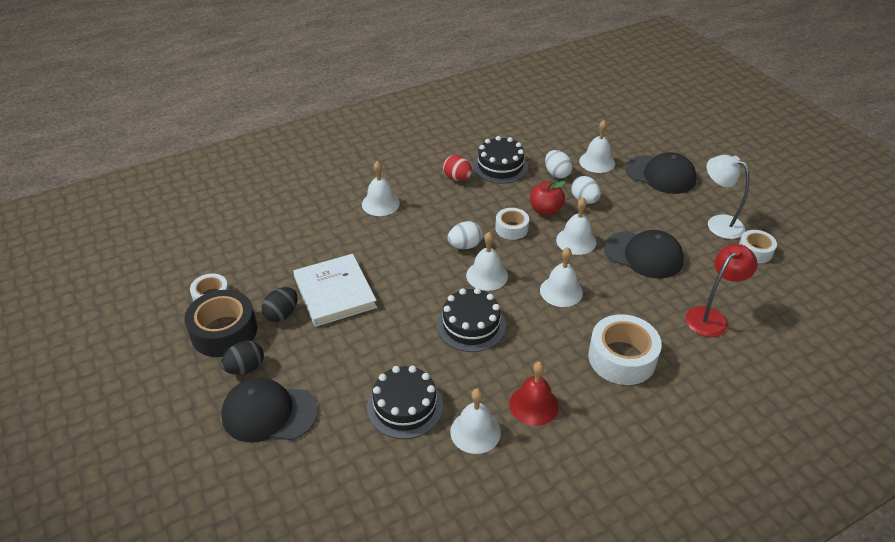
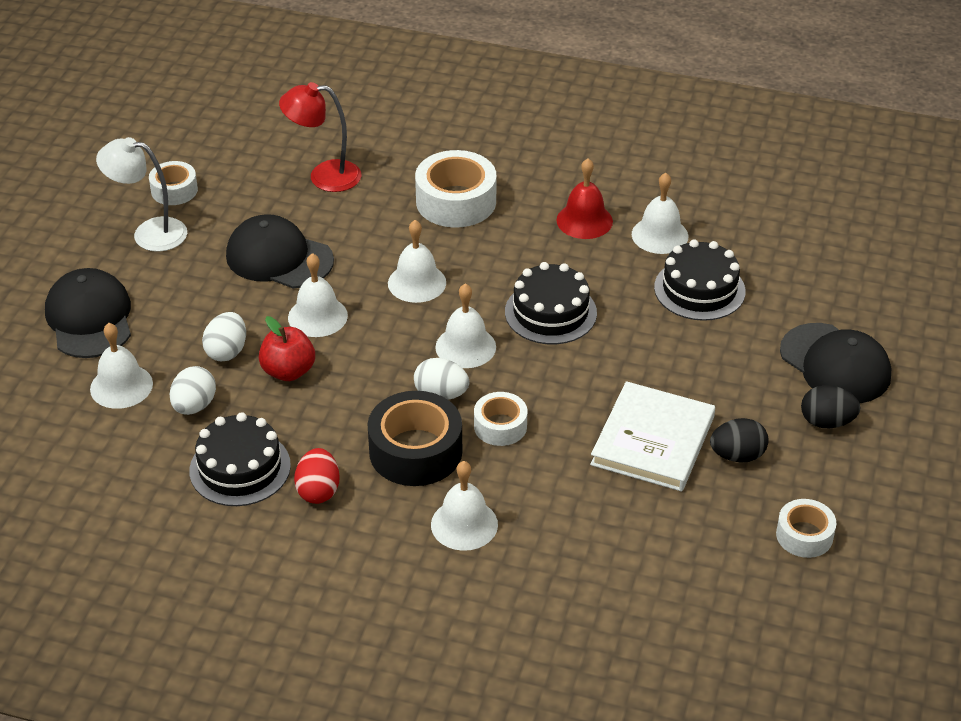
camera: 135 degrees left, 0 degrees up
(224, 332) = (821, 479): black tape -> black tape (415, 451)
(511, 228) = (360, 377): white tape -> white tape (500, 426)
(643, 255) = (279, 258): black cap -> black cap turned 45 degrees counterclockwise
(718, 223) = (149, 233): white lamp -> white lamp turned 105 degrees clockwise

